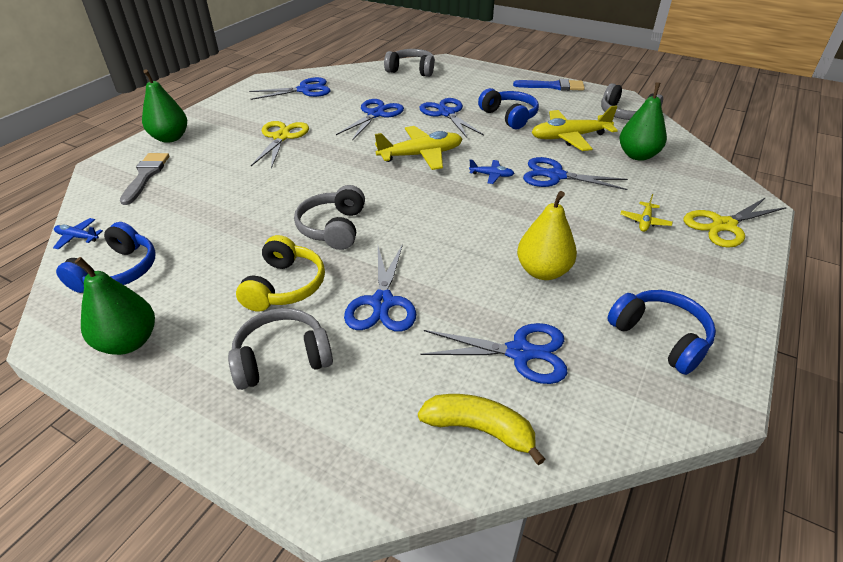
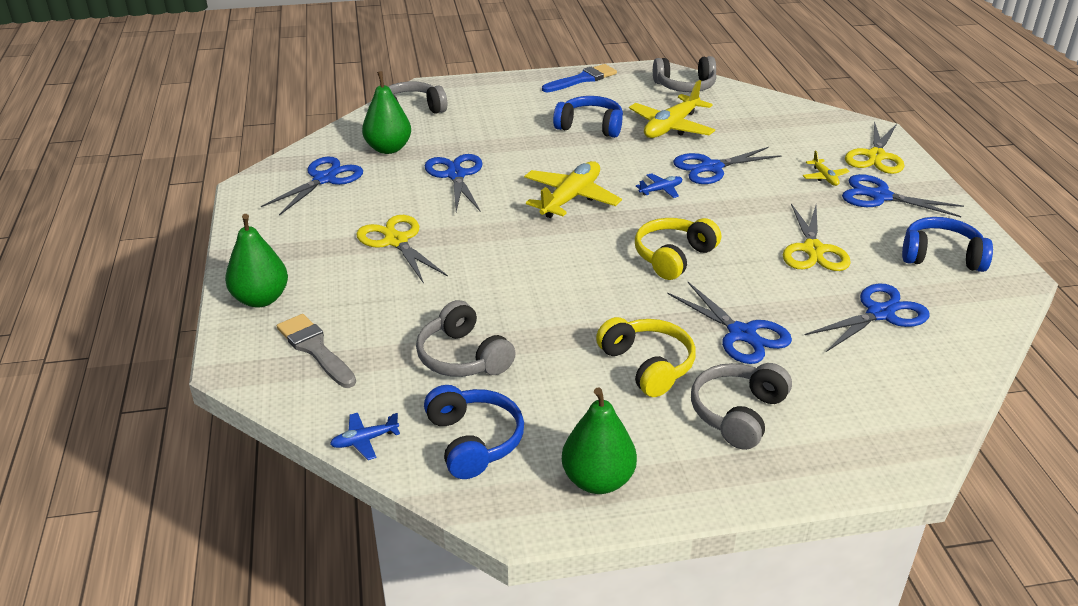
camera: 40 degrees left, 5 degrees down
(333, 228) = (604, 299): grey headphones -> grey headphones (463, 357)
(425, 223) = (673, 257): none -> yellow headphones
(446, 113) = (526, 146): blue scissors -> blue scissors (880, 196)
(479, 429) = (926, 374): yellow banana -> none
(543, 271) = (813, 250): yellow pear -> yellow scissors
(637, 155) = (746, 122): green pear -> green pear (388, 148)

